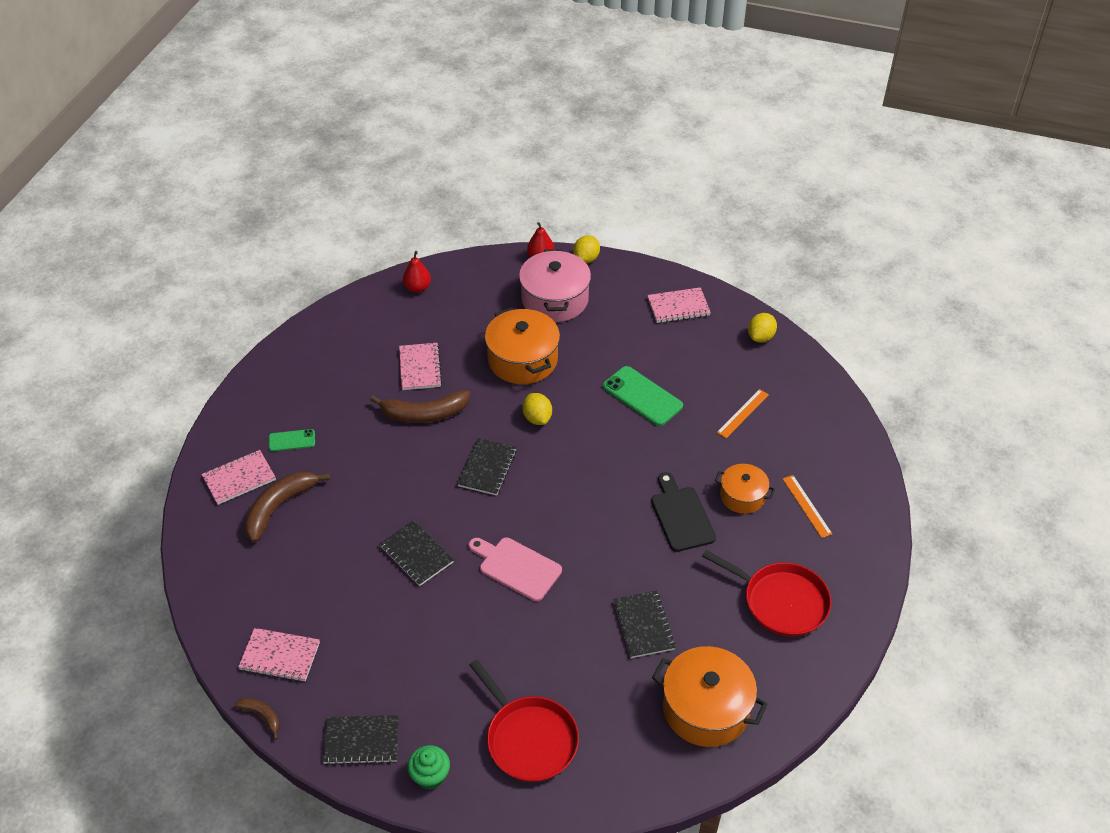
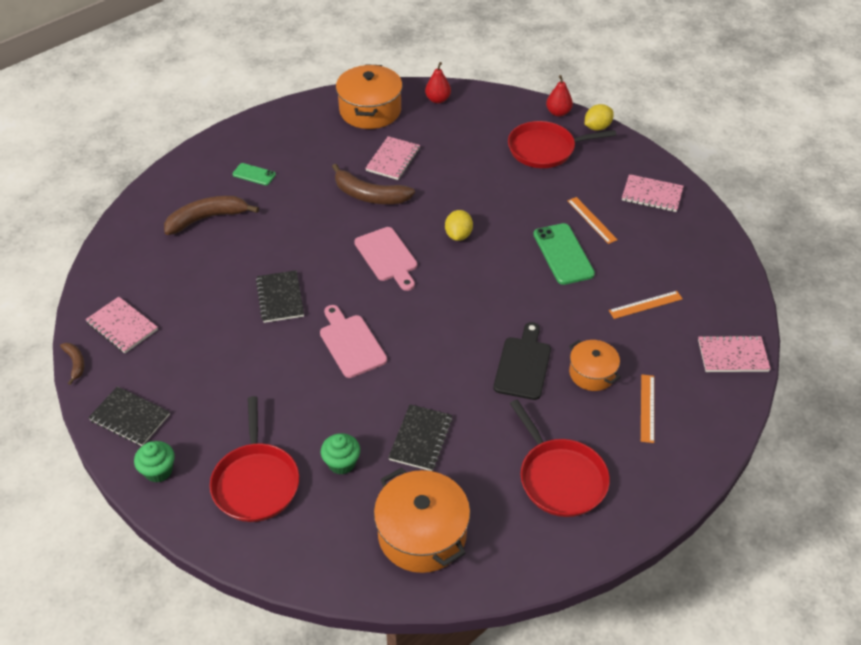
camera: 30 degrees right, 0 degrees up
(239, 478) = (195, 186): pink notebook -> pink notebook (732, 355)
(487, 468) = (387, 257): black notebook -> pink cutting board
(523, 360) = (481, 185): orange pot -> orange pot (370, 110)
(555, 300) = (545, 149): pink pot -> red pan
(592, 682) = (341, 463): none -> green cupcake
(644, 353) = (592, 220): none -> orange ruler
(760, 337) = (711, 248): yellow lemon -> none

